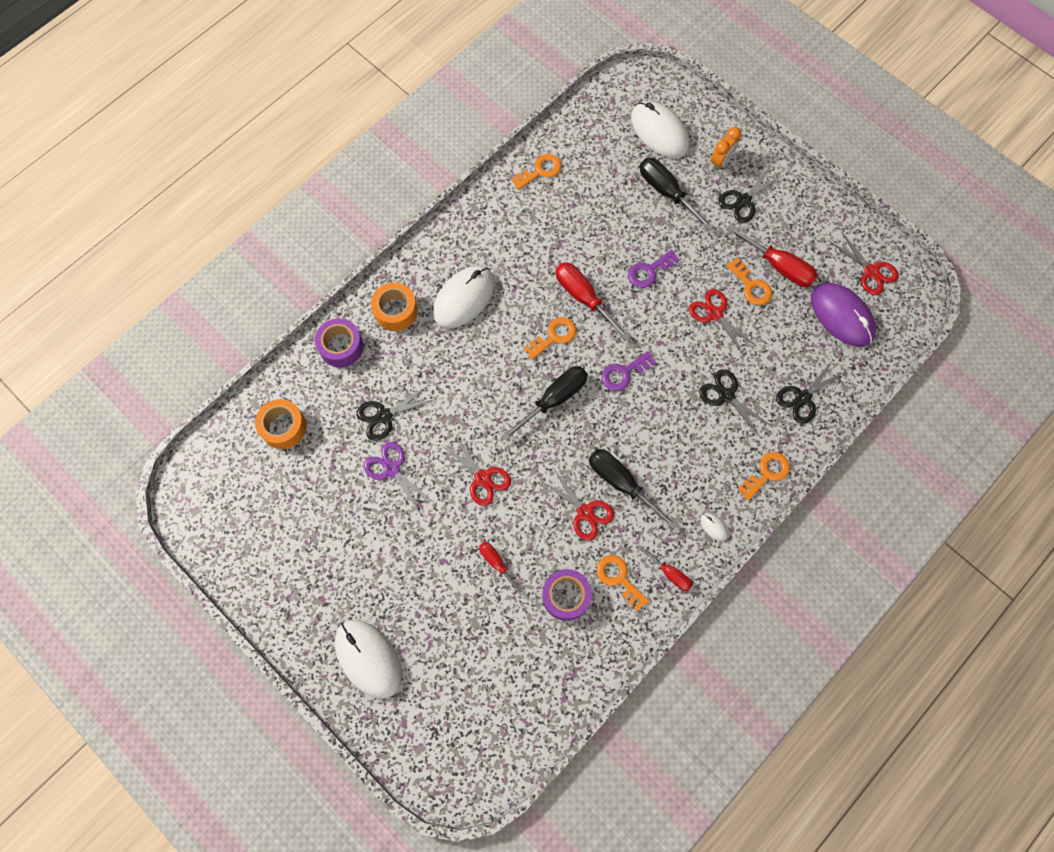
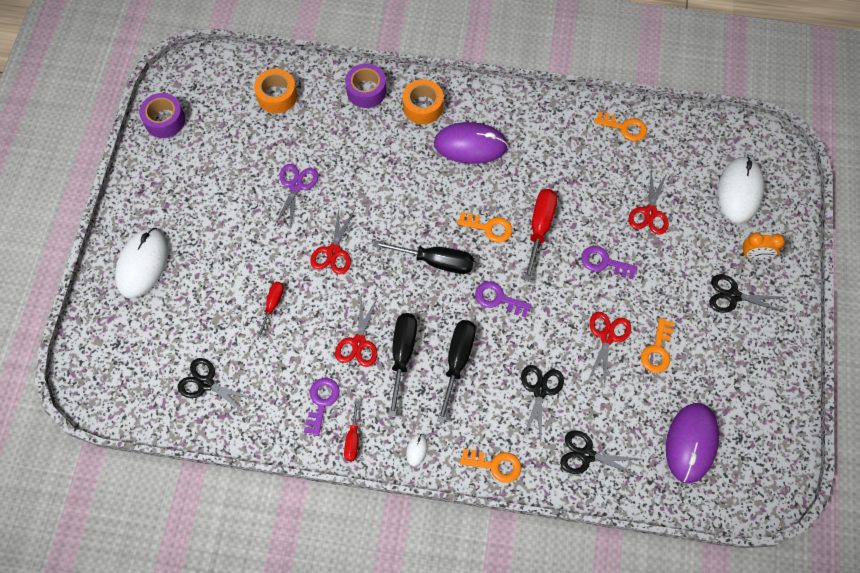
camera: 55 degrees right, 5 degrees down
(384, 416) = (333, 154): black scissors -> black scissors (206, 383)
(464, 298) = (470, 145): white mouse -> purple mouse
(566, 596) = (281, 371): purple tape -> purple tape (165, 120)
(619, 579) = (321, 402): orange key -> purple key
(666, 192) = (687, 231): black screwdriver -> black screwdriver (457, 361)
(778, 266) = (695, 362): red screwdriver -> none
(871, 271) = (756, 443): red scissors -> red scissors (650, 212)

